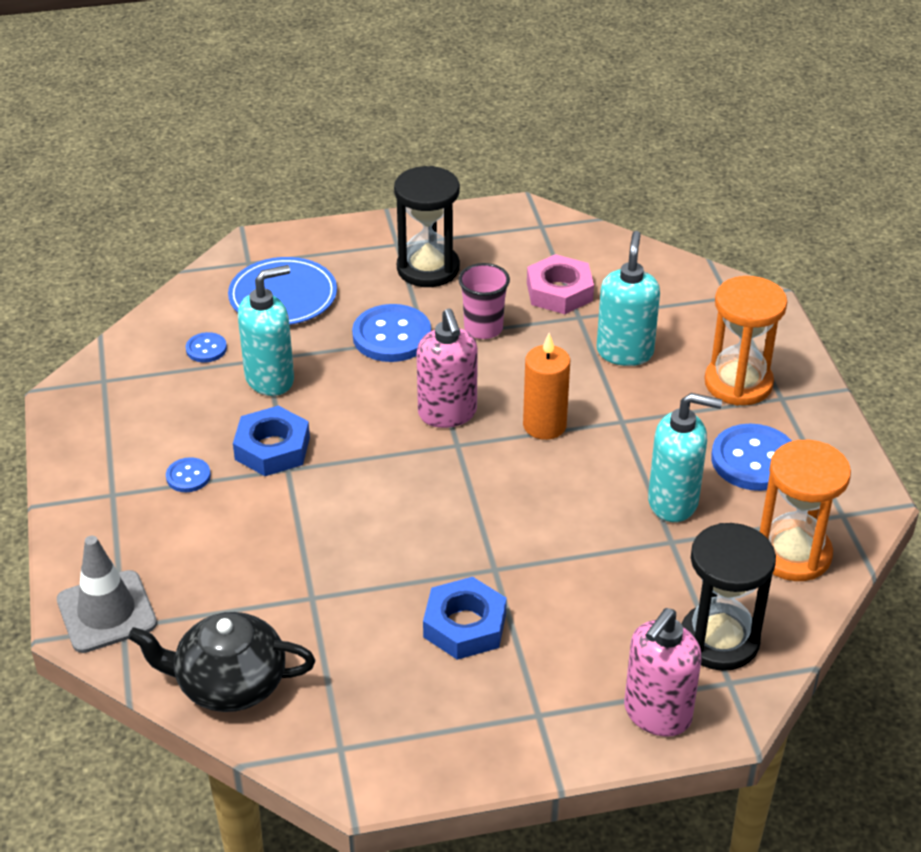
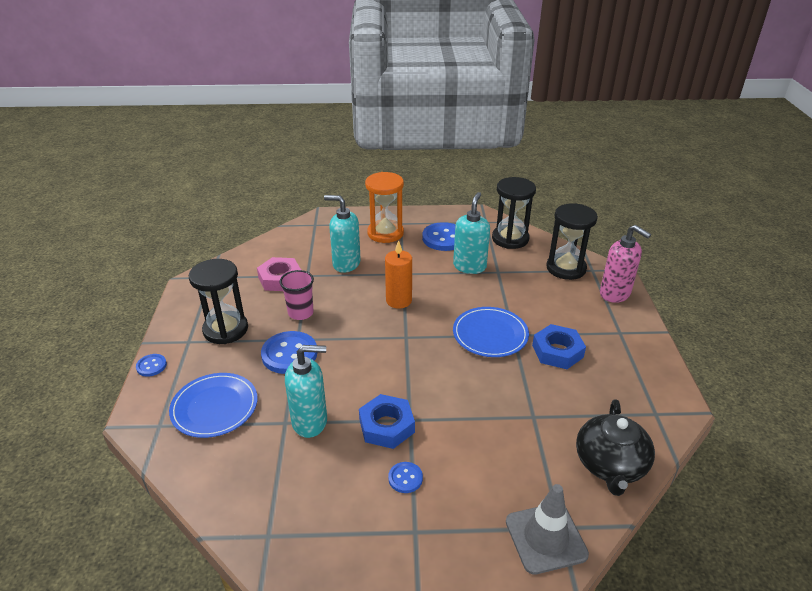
camera: 80 degrees left, 5 degrees down
(206, 349) = (257, 459): blue button -> blue button (151, 366)
(270, 379) = (310, 422): turquoise soap dispenser -> turquoise soap dispenser turned 105 degrees clockwise
(447, 414) = (376, 337): pink soap dispenser -> none
(487, 540) = (490, 334): none -> blue plate
(793, 554) = (510, 239): orange hourglass -> black hourglass

